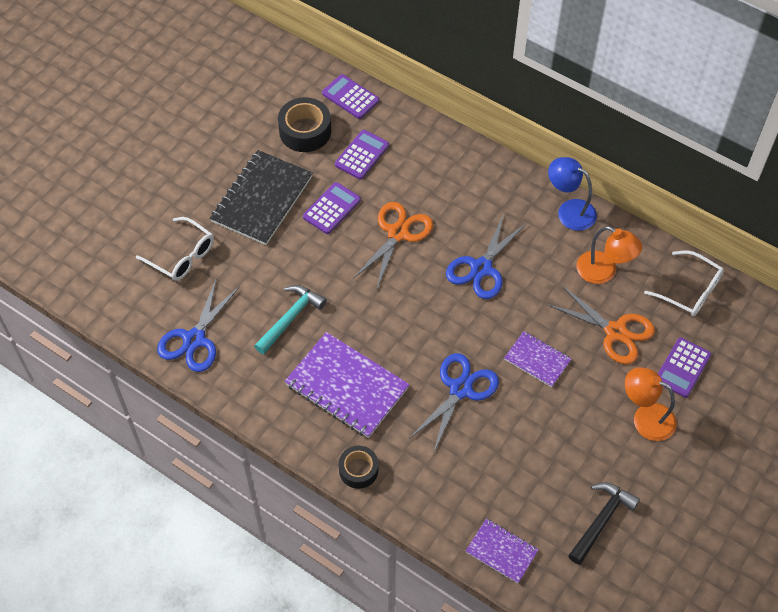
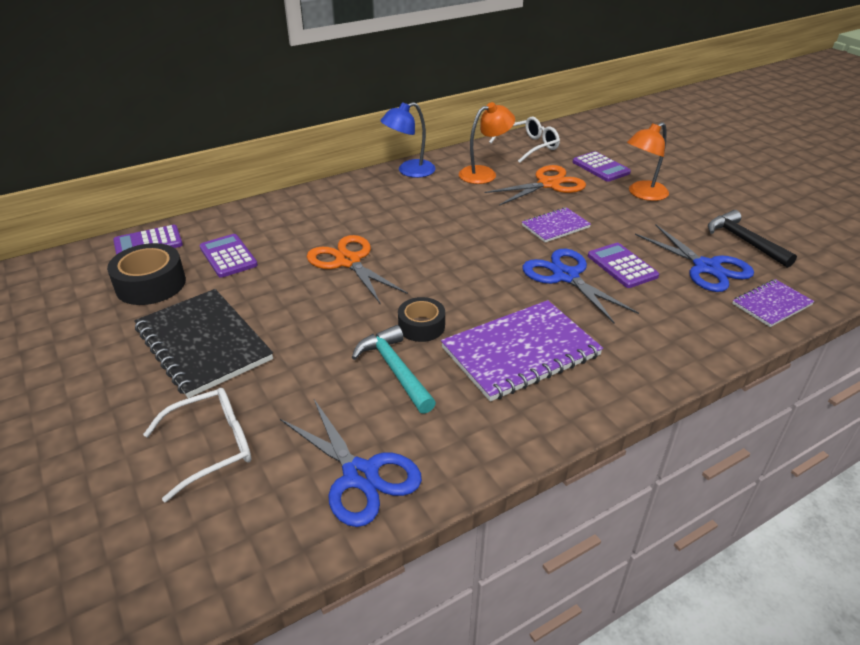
camera: 65 degrees left, 20 degrees down
(332, 208) = (273, 295): purple calculator -> purple calculator (622, 266)
(358, 470) = (641, 375): black tape -> black tape (421, 326)
(481, 268) = (432, 227): blue scissors -> blue scissors (706, 267)

